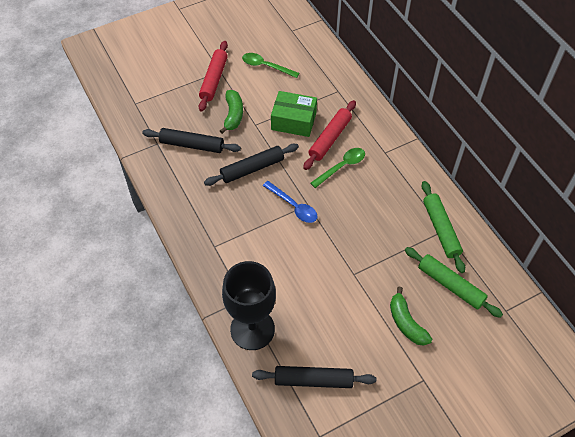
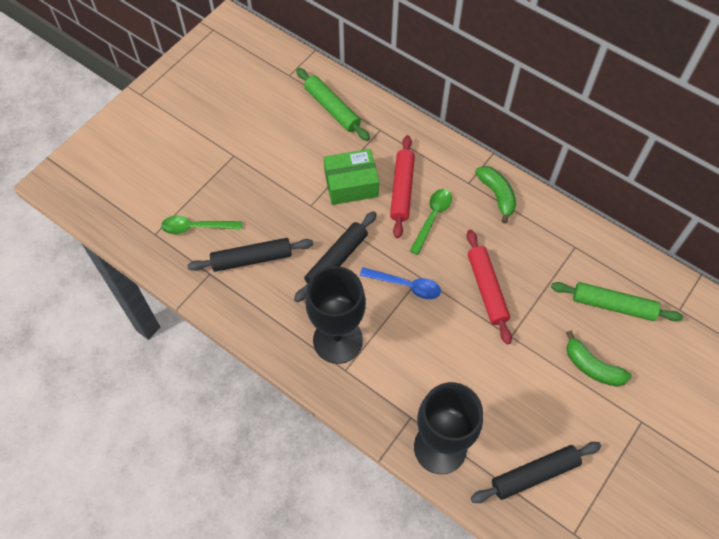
camera: 25 degrees left, 5 degrees up
(214, 80) = (232, 169): red rolling pin -> red rolling pin (486, 289)
(221, 224) = (337, 340): none -> black goblet
(233, 115) = (279, 203): green banana -> green banana (497, 195)
(266, 66) = (284, 130): green spoon -> green spoon (196, 227)
(440, 229) = (571, 247): green rolling pin -> green rolling pin (332, 109)

